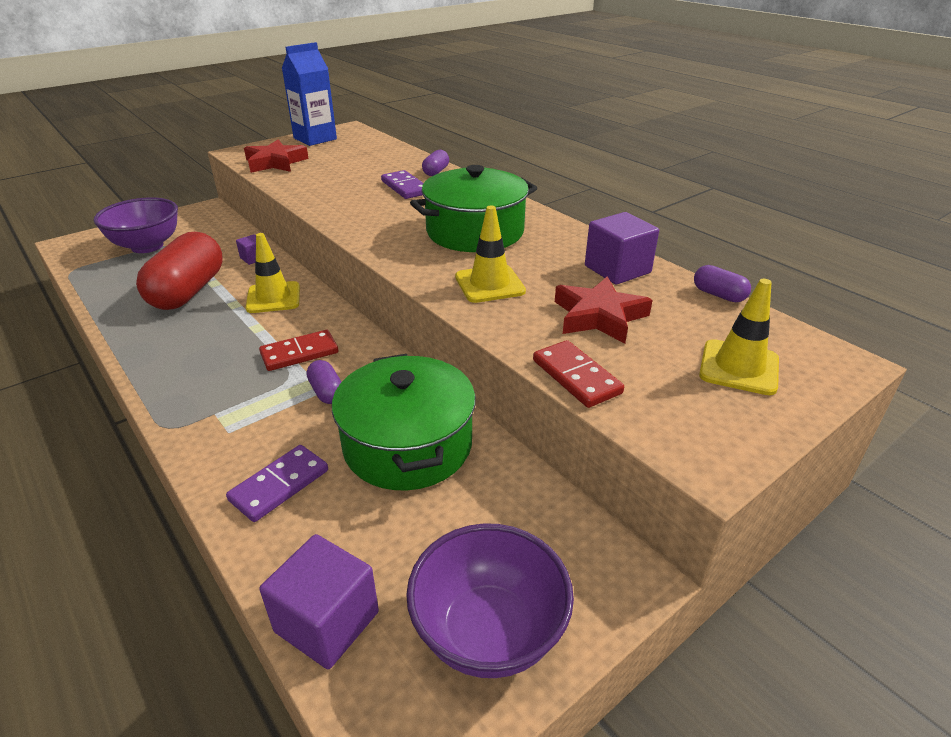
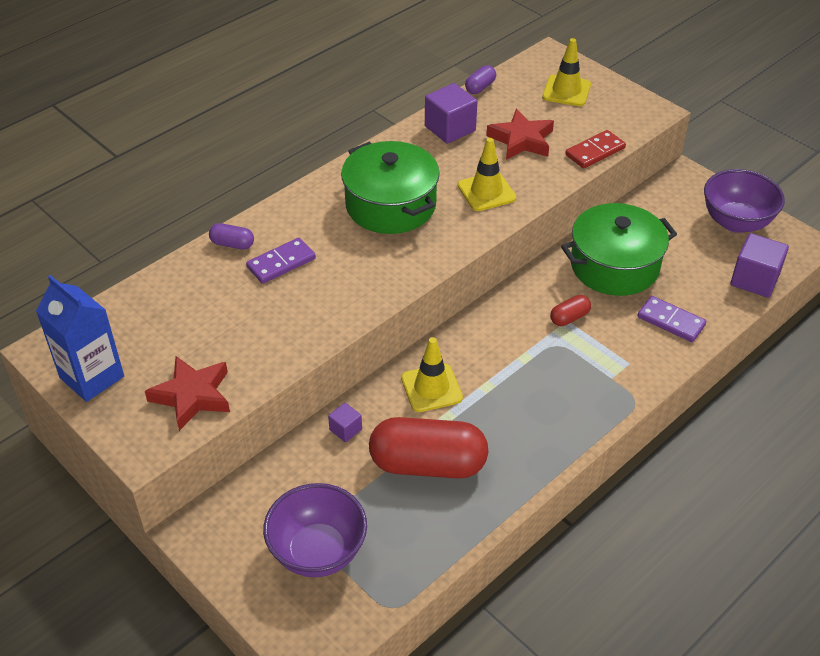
camera: 95 degrees left, 10 degrees up
(299, 353) = (521, 346): red domino -> none
(327, 392) = (569, 318): purple capsule -> red capsule

